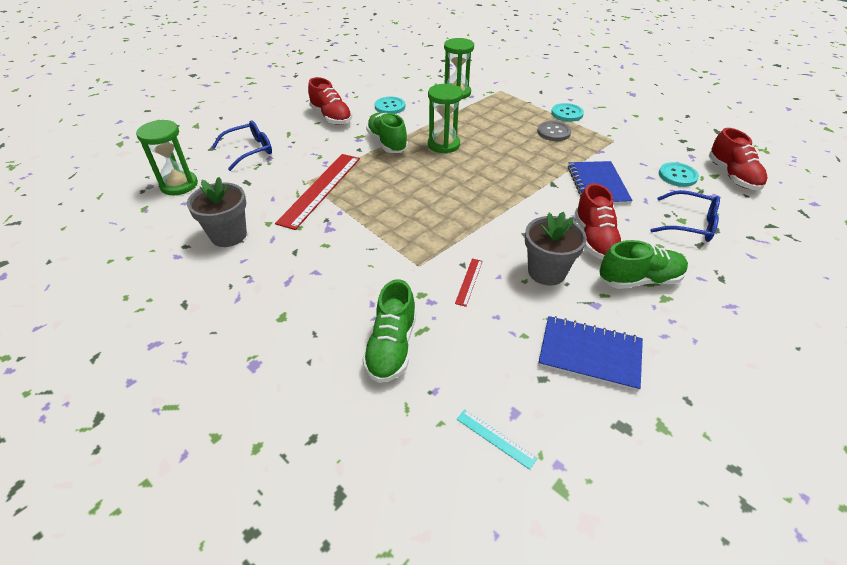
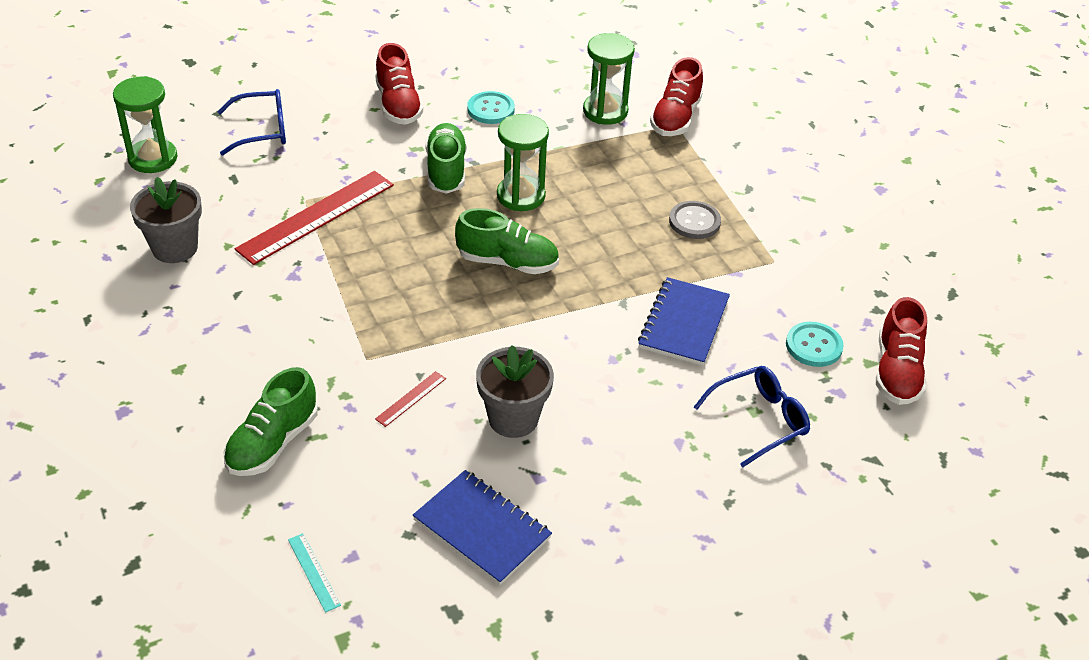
camera: 20 degrees right, 0 degrees up
(567, 113) = (742, 195): turquoise button -> none
(594, 239) = (610, 397): red shoe -> red shoe (675, 118)
(639, 280) = (620, 467): green shoe -> green shoe (507, 262)
(690, 224) = (759, 420): blue glasses -> blue glasses turned 75 degrees counterclockwise

